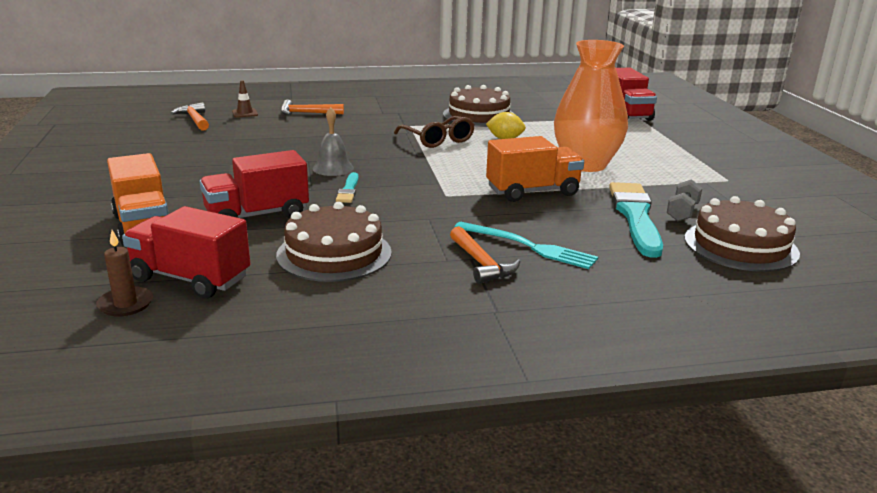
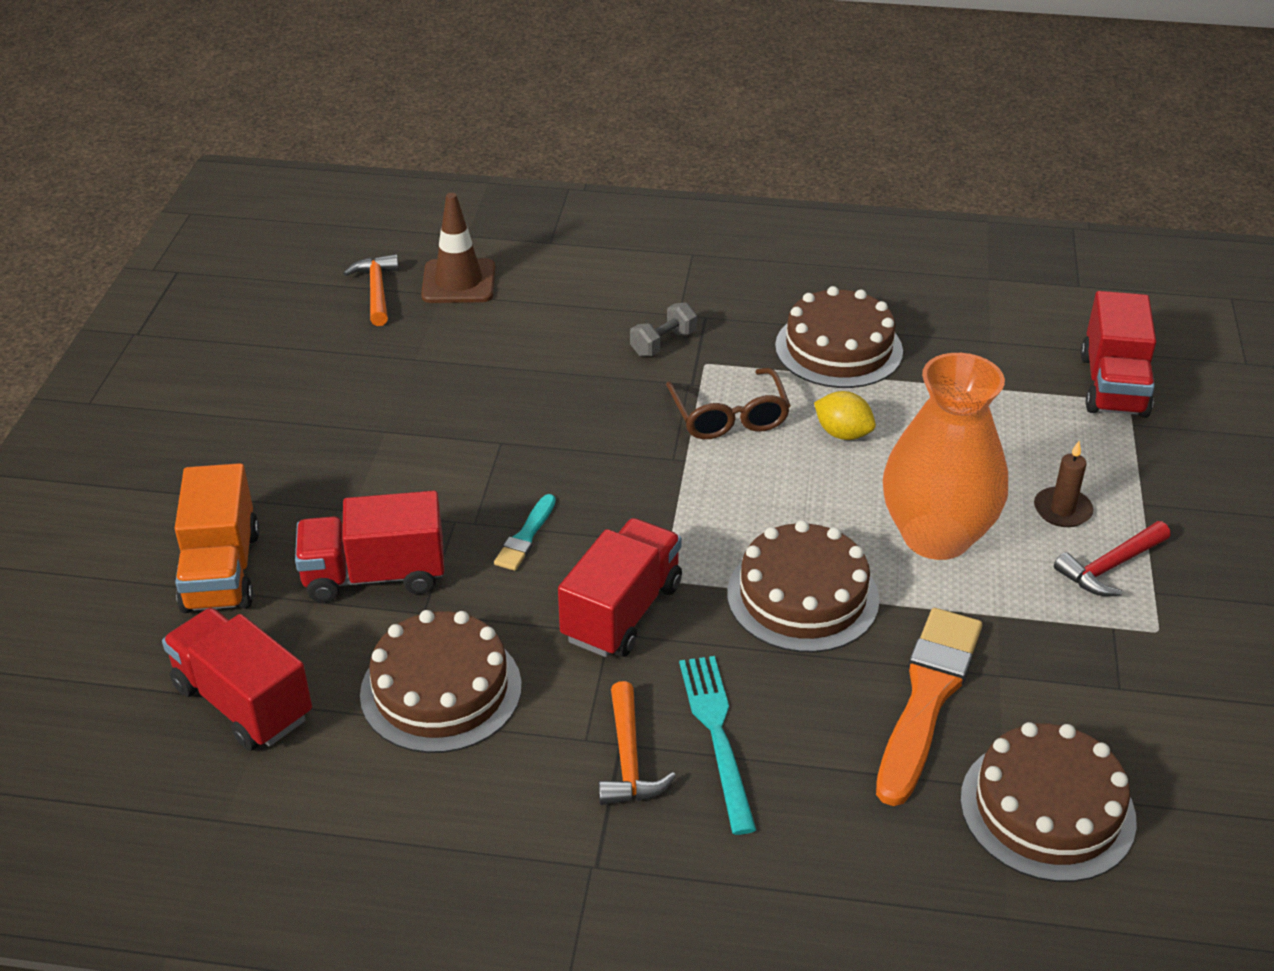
camera: 20 degrees right, 15 degrees up
(125, 304) = (153, 736): brown candle -> brown candle (1062, 510)
(245, 113) = (458, 282): brown traffic cone -> brown traffic cone, size x1.85
(307, 113) = (555, 297): orange hammer -> none
(333, 168) = (528, 471): grey bell -> none
(430, 209) = (622, 612): none -> red truck
(528, 246) = (717, 735): turquoise fork -> turquoise fork turned 150 degrees counterclockwise
(532, 191) = (802, 596): orange truck -> brown cake
(635, 216) = (927, 697): turquoise brush -> orange brush
(682, 212) = (1012, 703): grey dumbbell -> grey dumbbell (663, 343)
(683, 164) = (1110, 567): none -> red hammer

